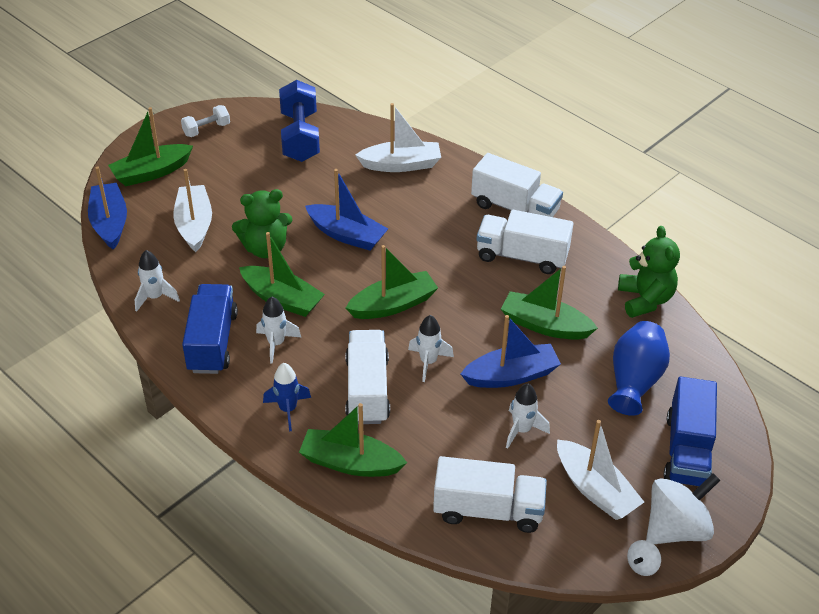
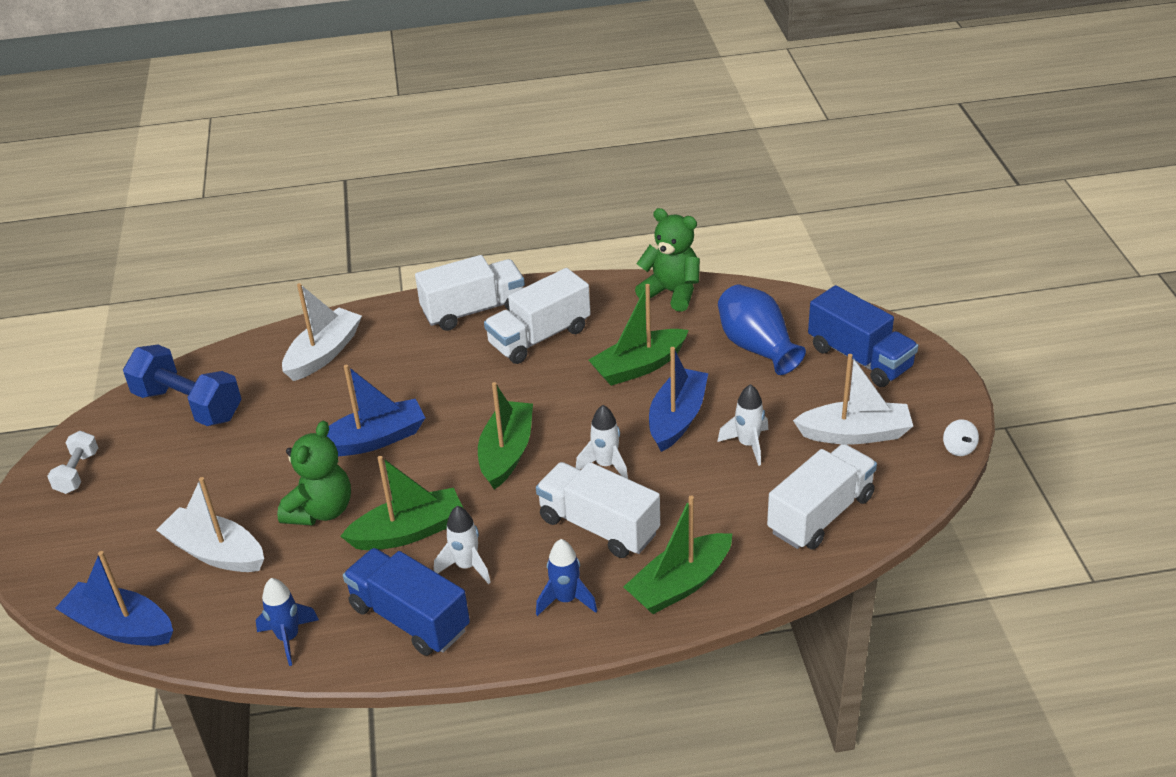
camera: 50 degrees left, 5 degrees down
(151, 172) = (85, 551): green boat -> none
(155, 297) = (288, 638): white rocket -> blue rocket
(676, 528) = (935, 408): white spinning top -> none

